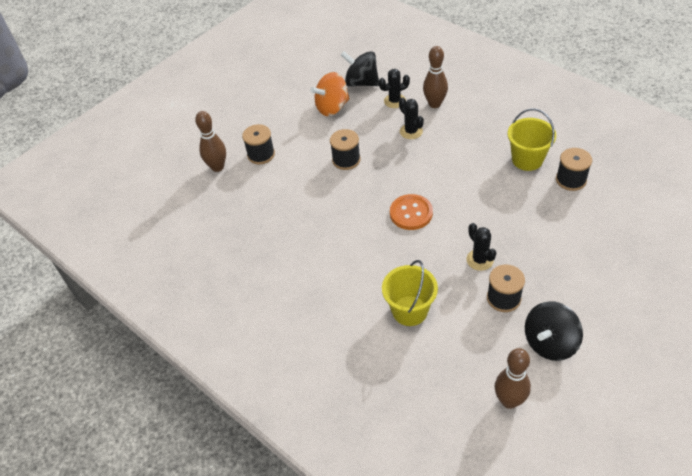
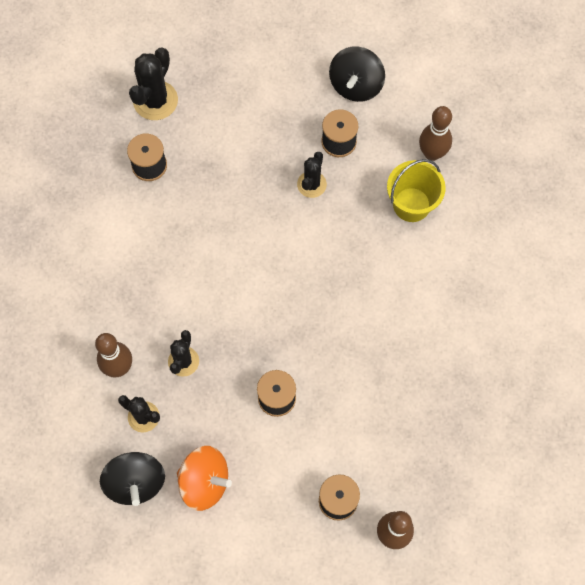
camera: 135 degrees left, 20 degrees up
(411, 213) = (301, 279): orange button -> none
(509, 401) = (431, 84): brown bowling pin -> brown bowling pin (432, 153)
(527, 159) = (147, 219): yellow bucket -> none
(550, 343) = (356, 85): black spinning top -> black spinning top turned 105 degrees clockwise
(628, 209) = (155, 101): none -> black cactus

